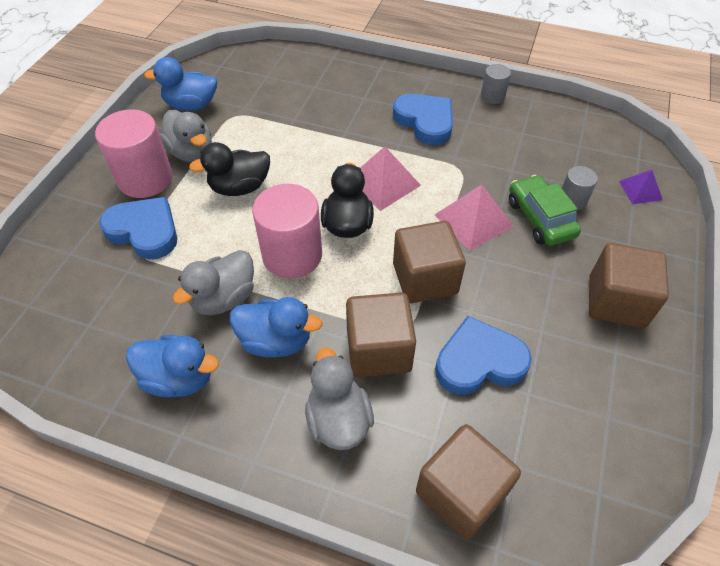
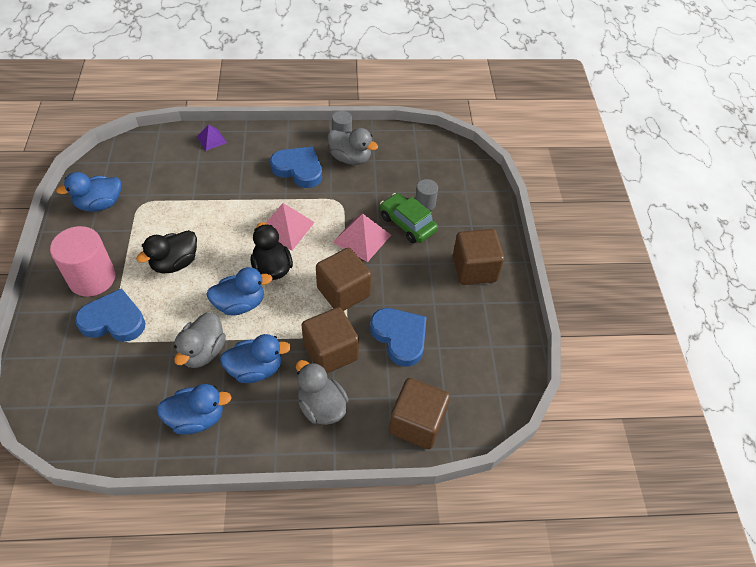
camera: 25 degrees left, 0 degrees up
(191, 152) = (120, 245): grey duck -> grey duck (350, 158)
(292, 255) = (240, 304): pink cylinder -> blue duck
(479, 361) = (400, 337): blue heart -> blue heart turned 90 degrees clockwise
(640, 190) = (468, 183): purple pyramid -> purple pyramid (211, 139)

